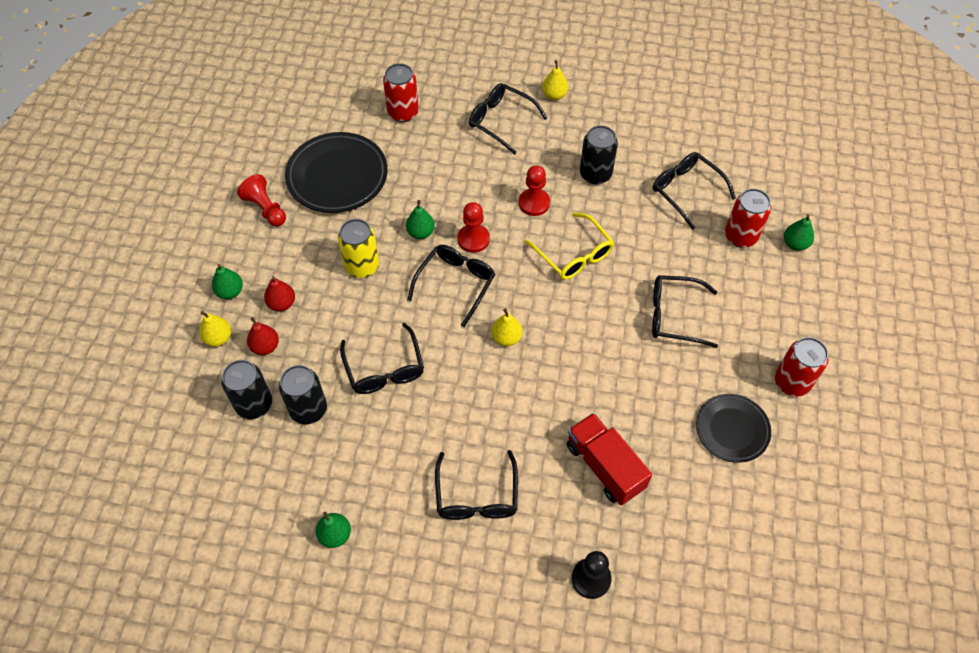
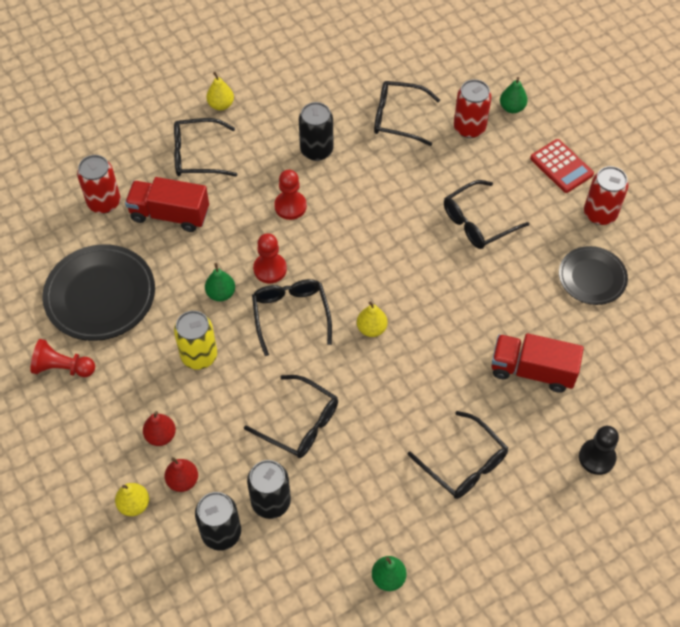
camera: 40 degrees left, 0 degrees up
(230, 291) = (104, 459): green pear -> none
(440, 151) = (170, 214): none -> red truck
(574, 255) = (361, 227): yellow glasses -> none
(794, 320) = (561, 166): none -> red calculator

